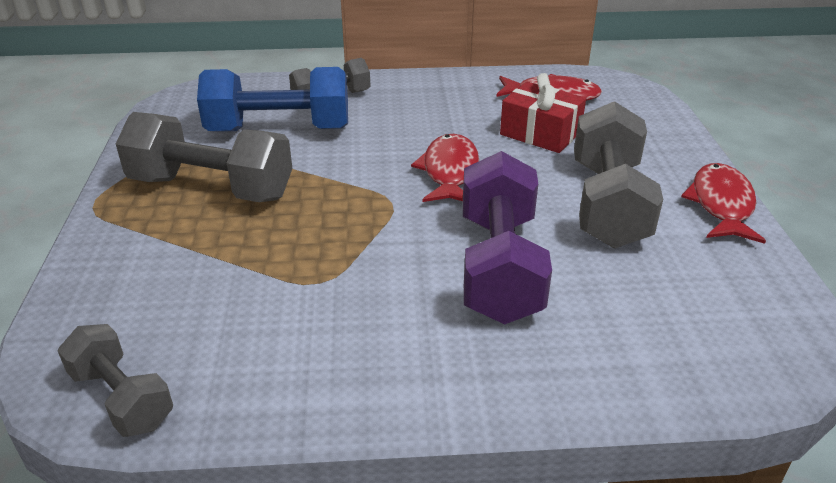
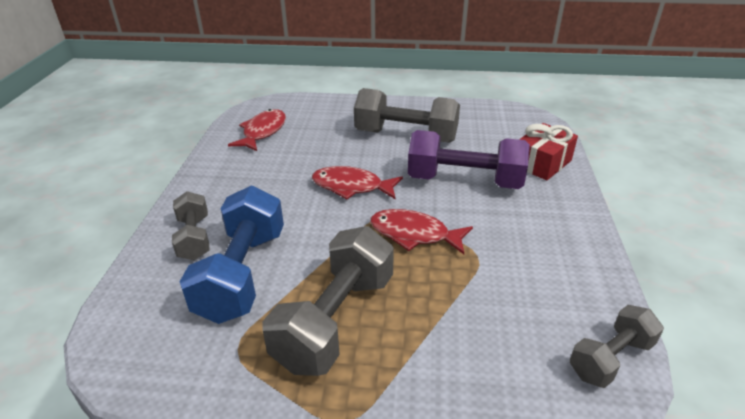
camera: 80 degrees left, 0 degrees up
(540, 133) = (314, 144): red gift -> red gift (542, 163)
(721, 205) = (414, 105): red fish -> red fish (414, 234)

